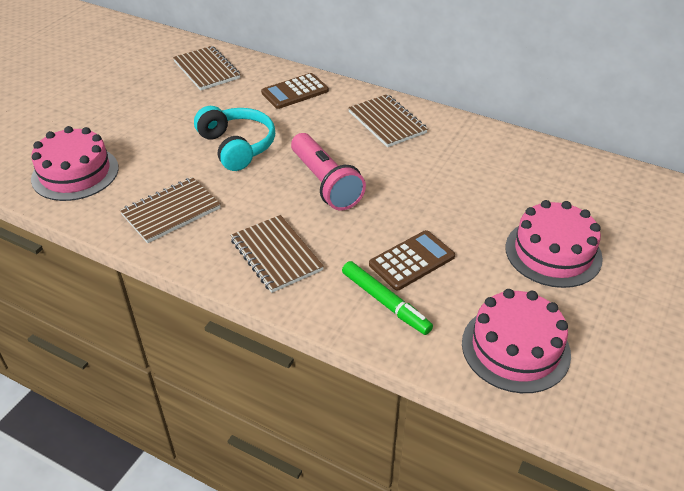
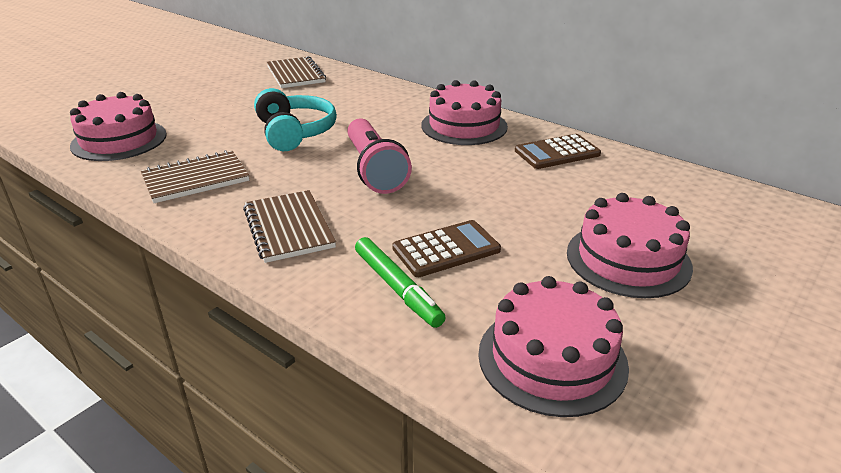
camera: 10 degrees right, 10 degrees down
(295, 92) = (376, 96): brown calculator -> brown calculator (557, 153)
(387, 122) = (464, 126): brown notebook -> pink cake

